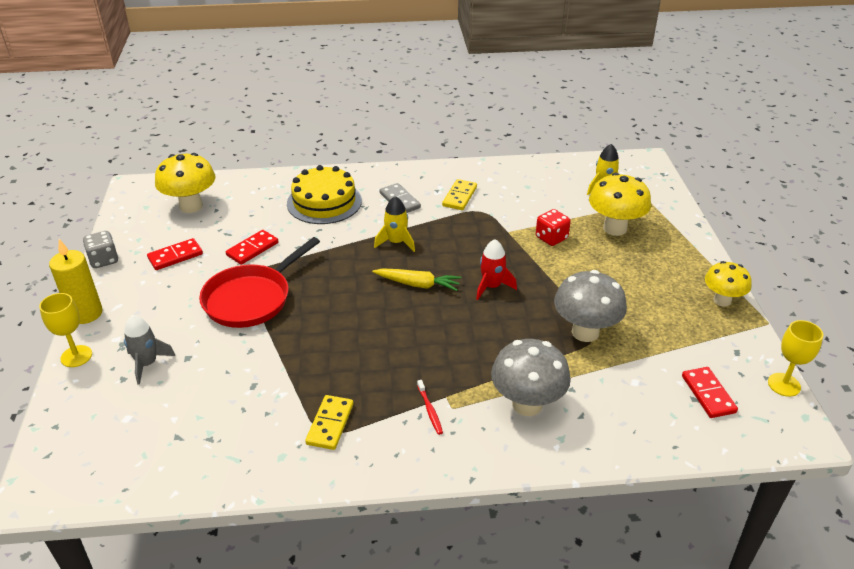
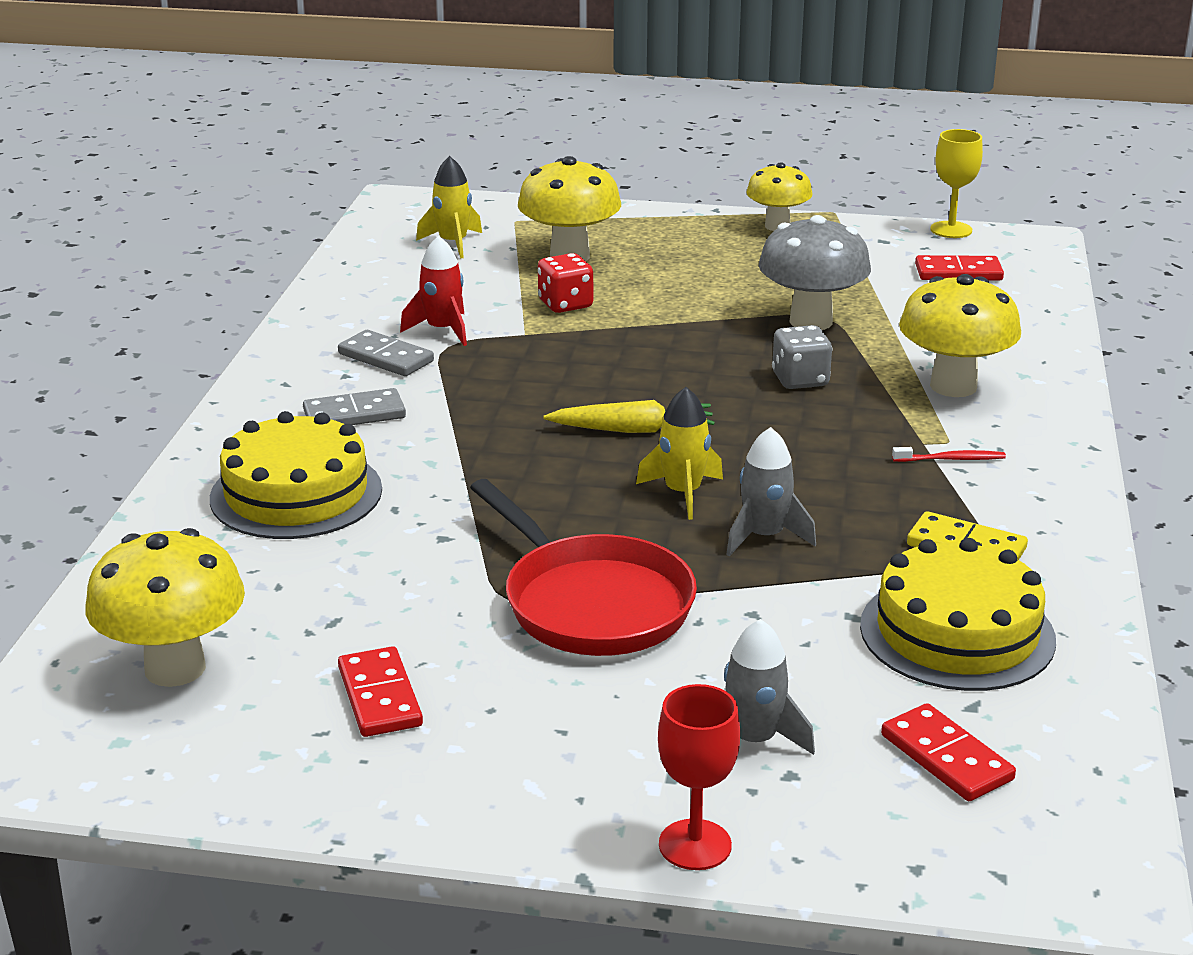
camera: 75 degrees left, 10 degrees down
(76, 356) = (695, 845): yellow goblet -> red goblet
(86, 313) = (540, 835): yellow candle -> none
(104, 260) = (327, 810): grey dice -> grey dice (800, 380)
(243, 426) = (957, 632): none -> yellow cake
(252, 249) = (416, 591): red domino -> red domino (946, 757)
(322, 345) = (764, 536): none -> grey rocket
(396, 242) = (493, 434): yellow rocket -> yellow rocket (682, 493)
(417, 284) = (632, 430): yellow carrot -> yellow carrot turned 60 degrees clockwise
(460, 196) = (386, 357): yellow domino -> grey domino
(491, 287) = (670, 370): red rocket -> red rocket (442, 330)
(527, 404) = (953, 386): grey mushroom -> yellow mushroom

